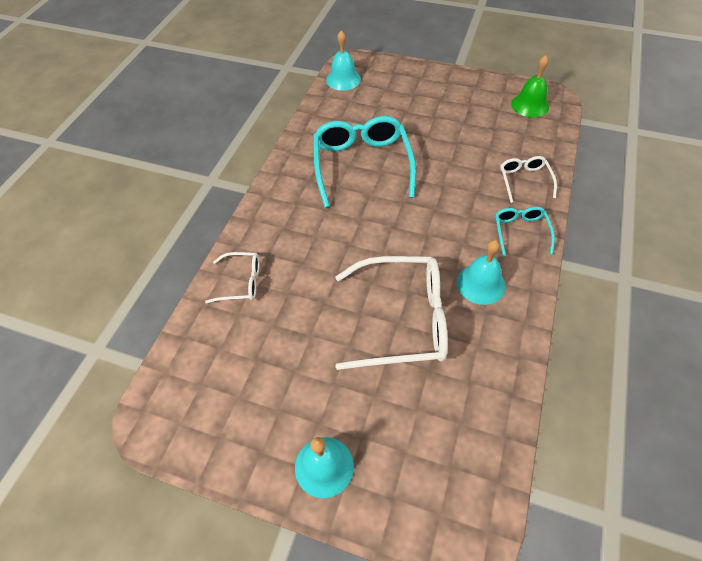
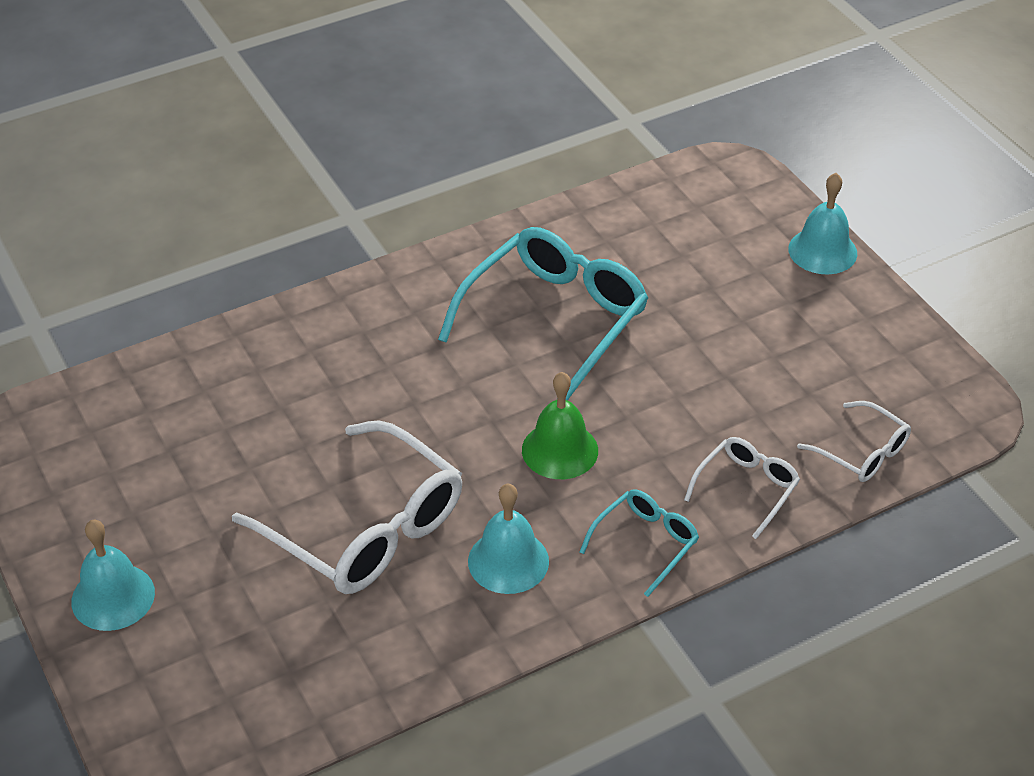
camera: 40 degrees right, 10 degrees down
(241, 282) = (246, 359): white glasses -> white glasses (862, 452)
(343, 79) = (684, 186): turquoise bell -> turquoise bell (822, 251)
(530, 105) = (914, 397): green bell -> green bell (560, 450)

